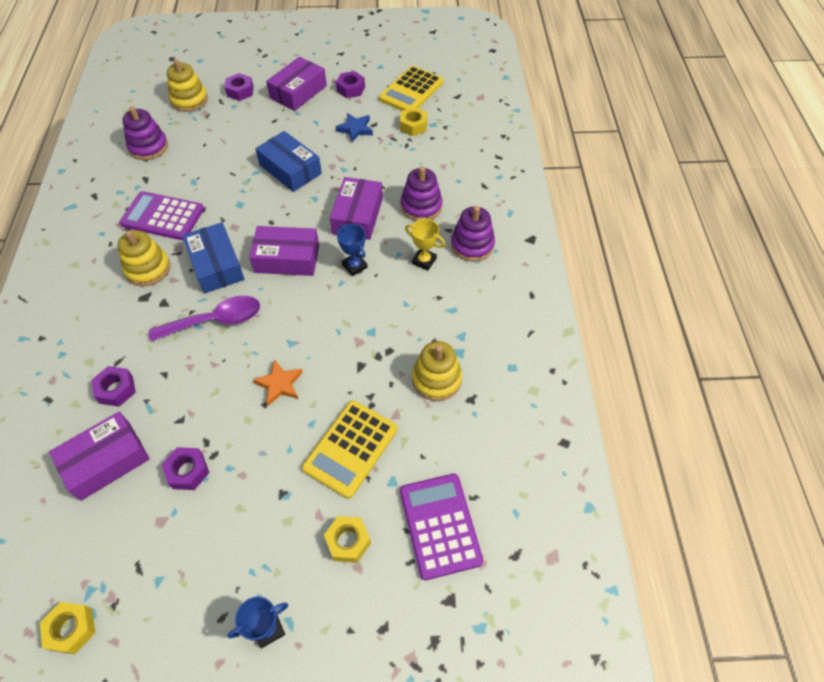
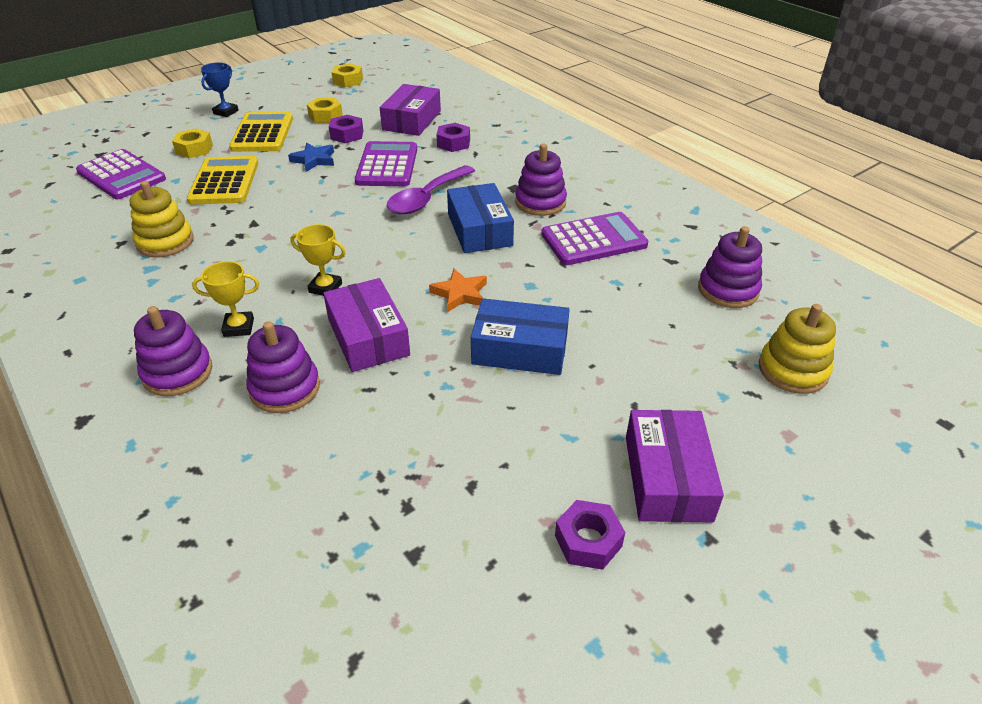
camera: 145 degrees right, 15 degrees down
(148, 269) = (540, 202): yellow stacking toy -> purple stacking toy
(201, 387) = (387, 165): none -> purple calculator
(216, 265) = (479, 230): blue box -> blue box turned 45 degrees clockwise
(240, 91) = (753, 425): purple nut -> none
(280, 384) = (321, 188): orange star -> orange star (460, 294)
(287, 258) = (411, 263): purple box -> none
(354, 266) = (325, 288): blue trophy -> yellow trophy
(355, 129) = (493, 458): blue star -> blue star (314, 160)
(411, 91) = (467, 612): yellow calculator -> yellow calculator (262, 133)
(413, 126) = (396, 522): yellow nut -> yellow nut (325, 116)

